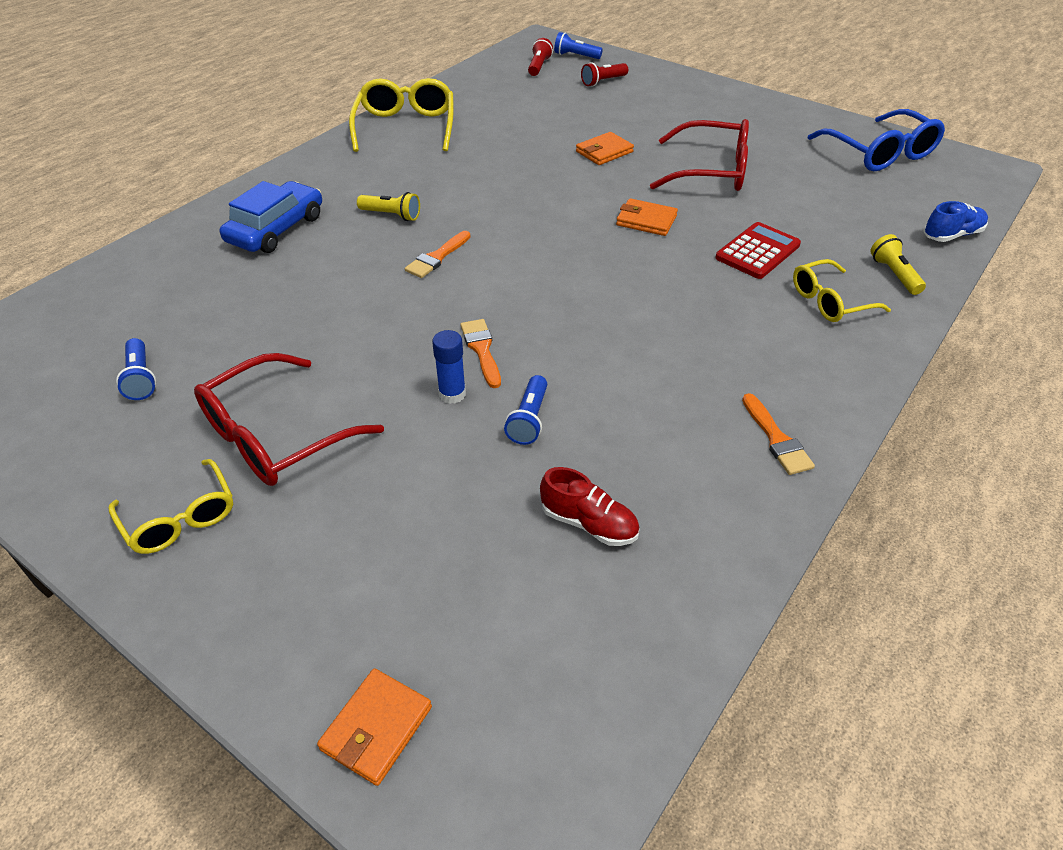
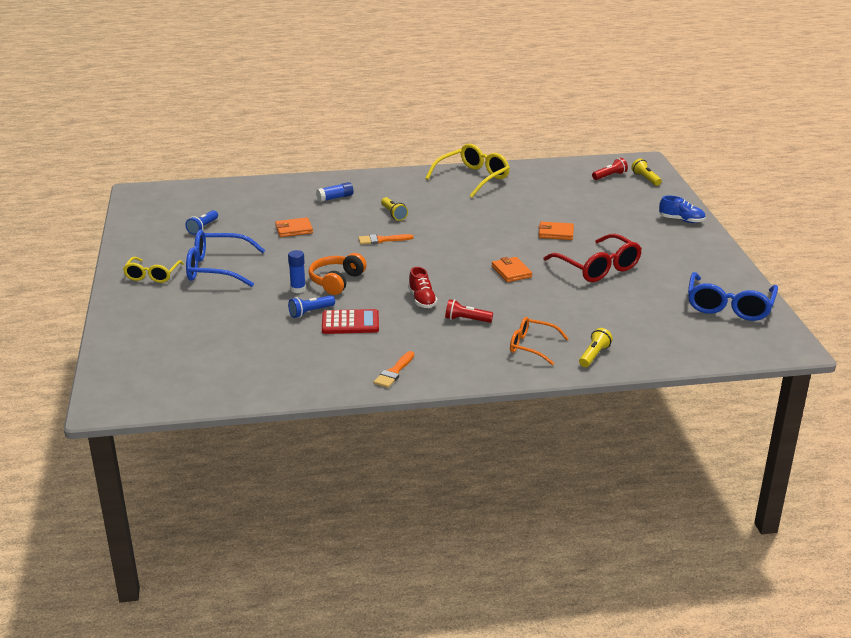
camera: 45 degrees right, 15 degrees down
(276, 229) = (335, 198): blue car -> blue glue stick
(277, 435) = (217, 269): red glasses -> blue glasses
(376, 728) = (122, 356): orange wallet -> orange wallet (294, 230)
(482, 350) = (336, 281): orange brush -> orange headphones
(575, 56) = (645, 179): blue flashlight -> yellow flashlight
(589, 523) = (272, 351): red shoe -> red shoe (422, 300)
(603, 82) = (632, 199): red flashlight -> red flashlight (466, 320)
(757, 251) = (541, 311): red calculator -> red calculator (350, 323)
(830, 301) = (532, 346): yellow glasses -> orange glasses
(952, 235) = (674, 359): blue shoe -> blue shoe (681, 220)

